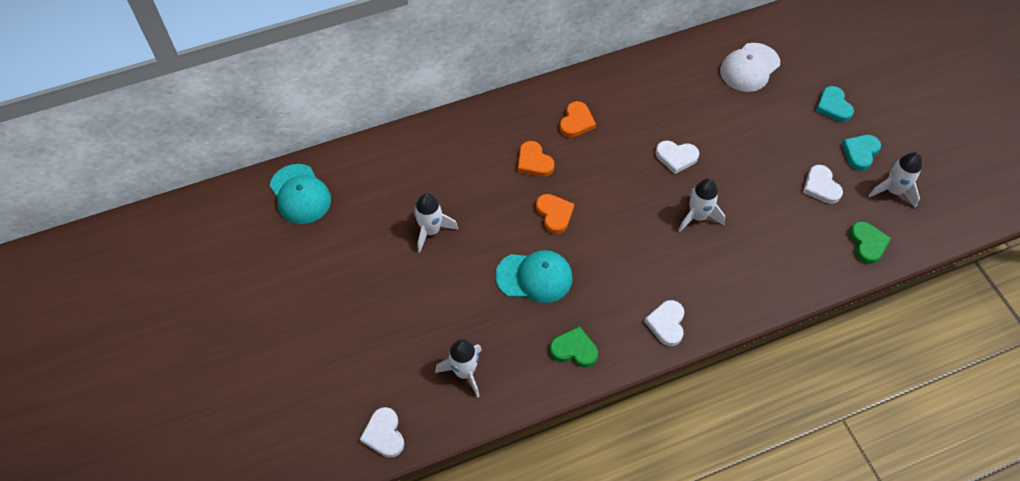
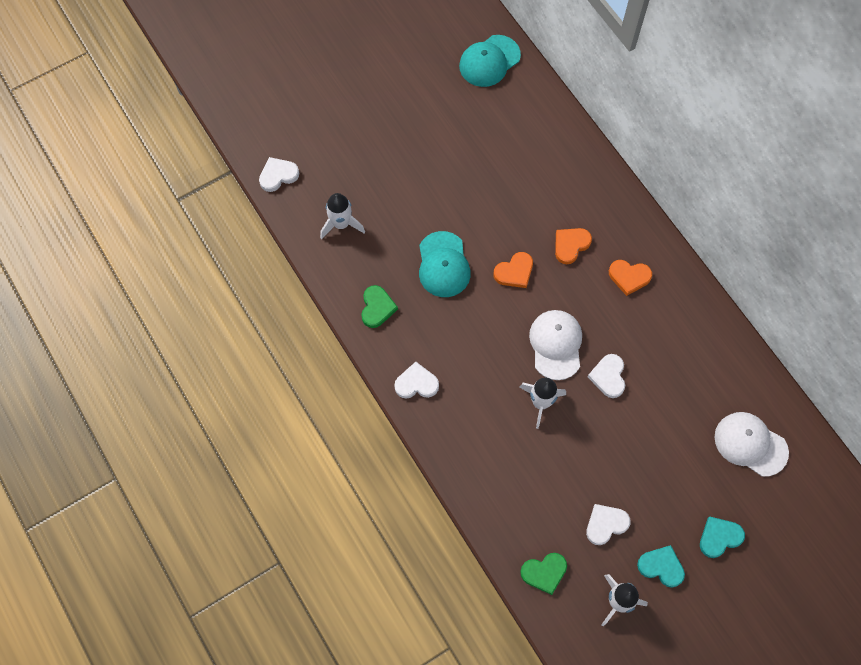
camera: 80 degrees right, 10 degrees up
(431, 231) = (474, 171): white rocket -> none
(638, 193) = (556, 345): none -> white cap

